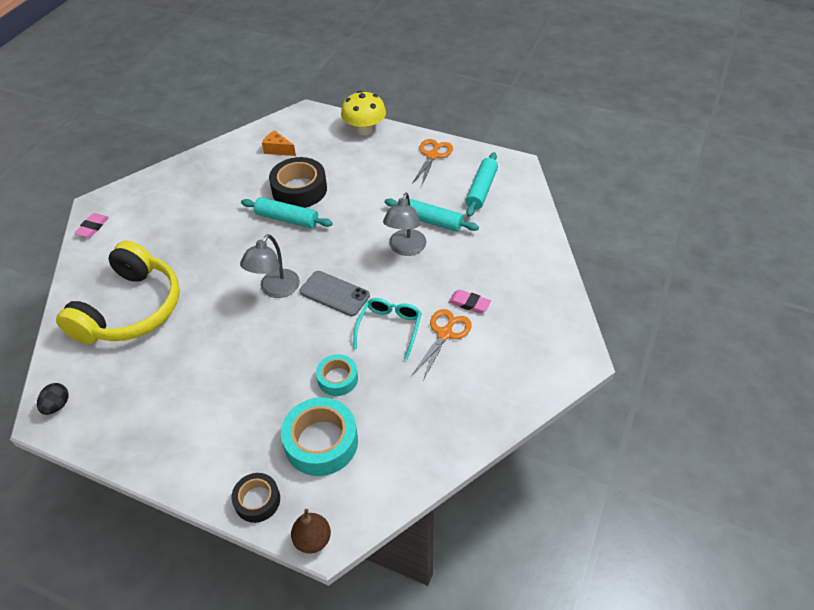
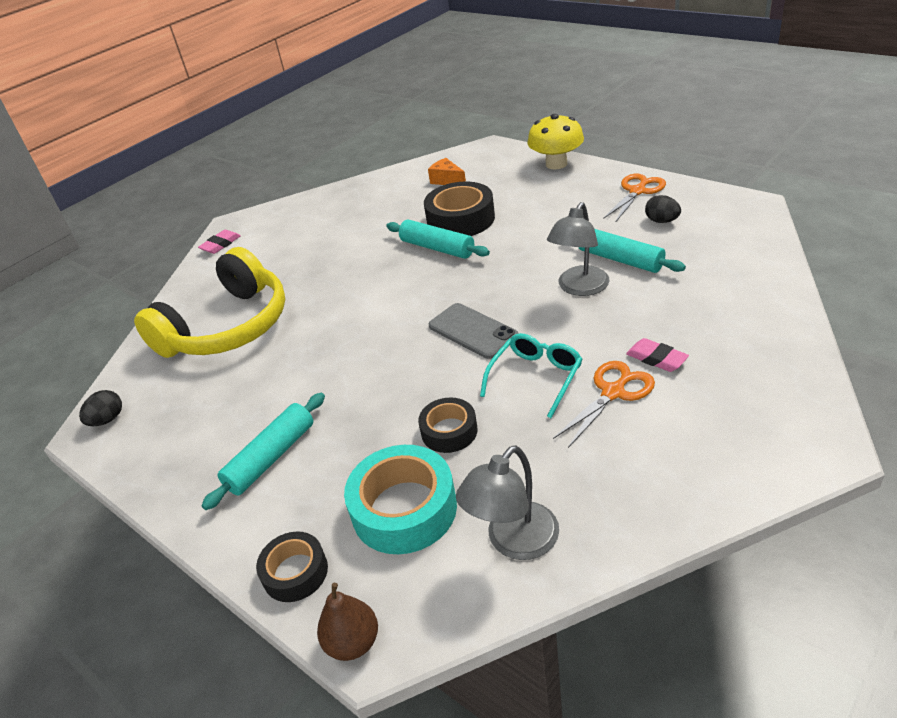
camera: 20 degrees right, 10 degrees down
(275, 290) = (400, 321): grey lamp -> grey lamp (514, 542)
(337, 379) = (449, 431): turquoise tape -> black tape
(455, 183) = (662, 221): none -> black egg
(481, 189) = (697, 229): turquoise rolling pin -> turquoise rolling pin (271, 457)

